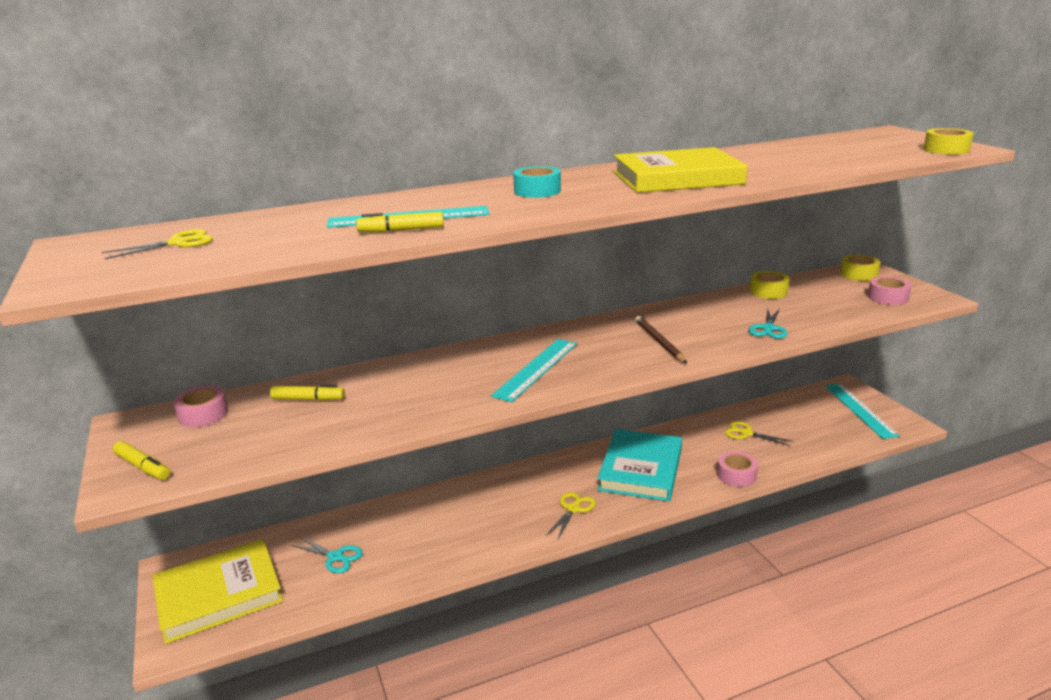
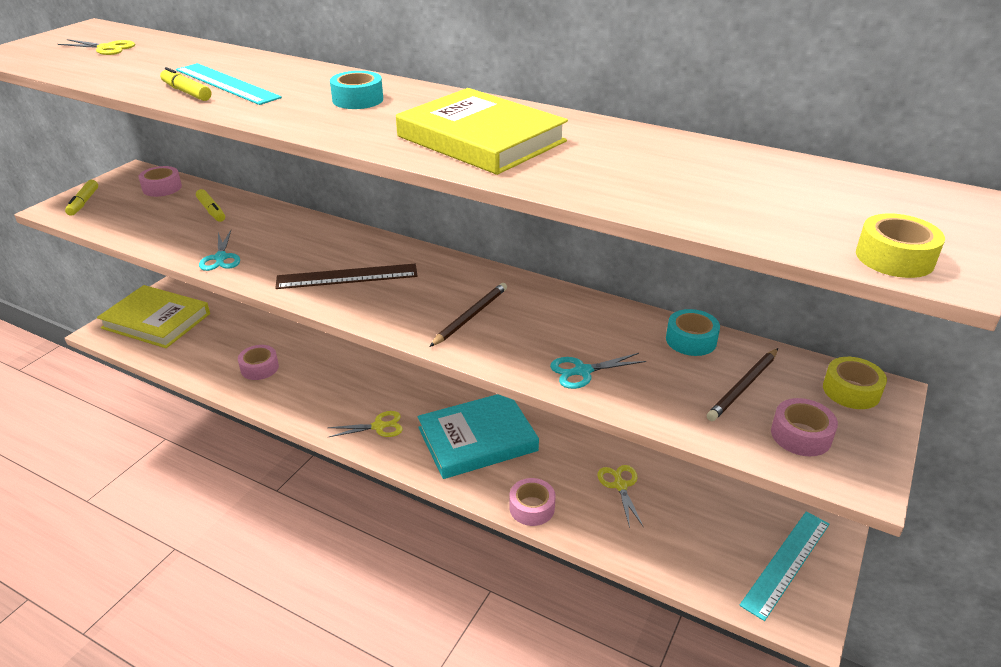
camera: 50 degrees right, 10 degrees up
(336, 557) = (226, 343): turquoise scissors -> turquoise scissors (221, 258)
(406, 548) = (259, 368): none -> pink tape
(536, 369) = (347, 276): turquoise ruler -> brown ruler
(768, 291) = (691, 340): yellow tape -> turquoise tape
(830, 295) = (743, 387): none -> brown pencil

